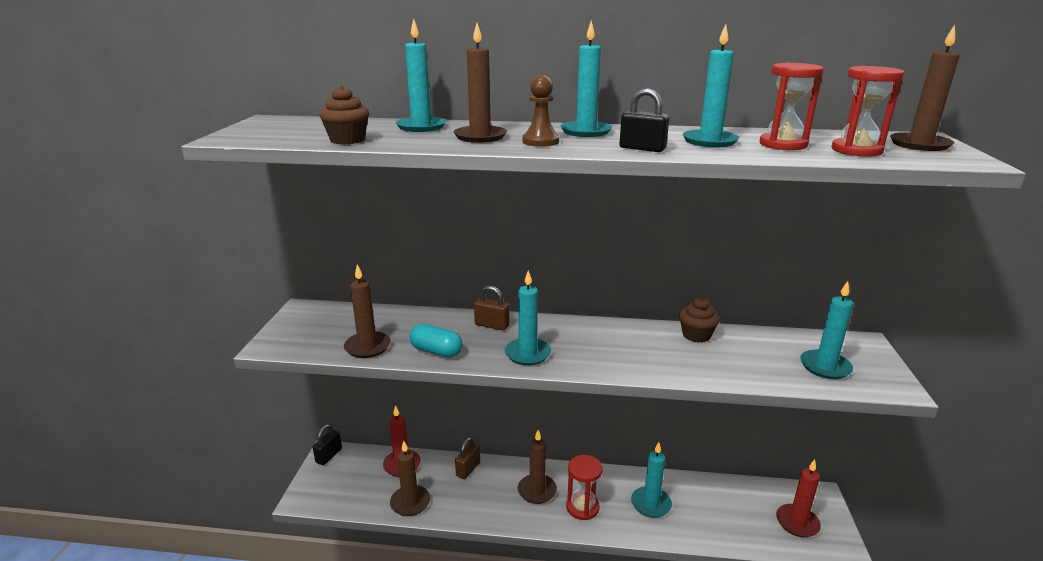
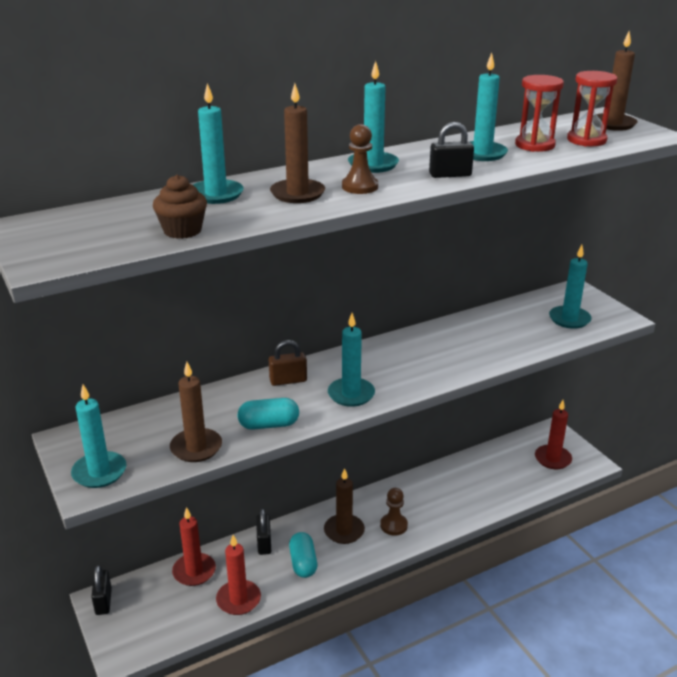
camera: 35 degrees left, 5 degrees up
(410, 502) = (238, 599): brown candle -> red candle
(468, 469) = (264, 543): brown padlock -> black padlock
(482, 500) = (303, 563): none -> turquoise capsule
(582, 507) = (393, 525): red hourglass -> brown pawn
(651, 504) = (443, 496): turquoise candle -> turquoise candle (99, 472)
(696, 335) = (462, 326): brown cupcake -> none

